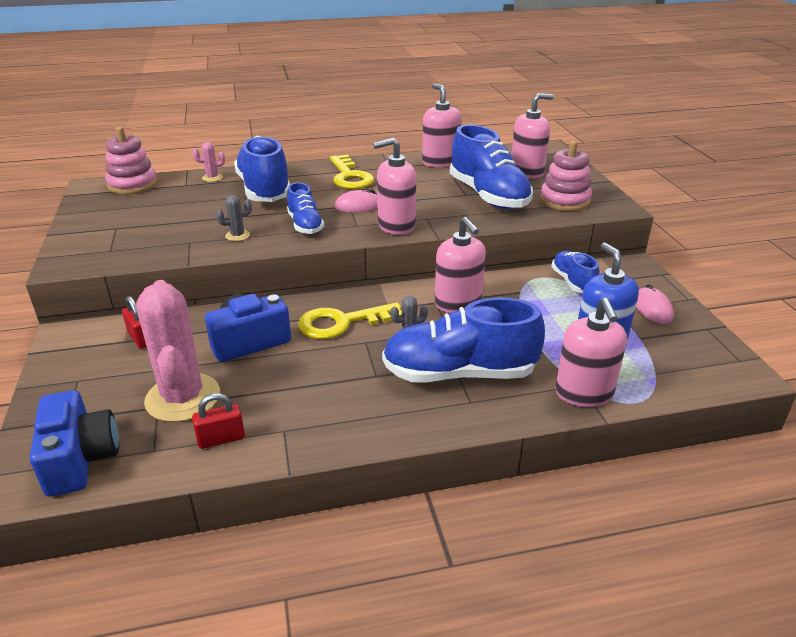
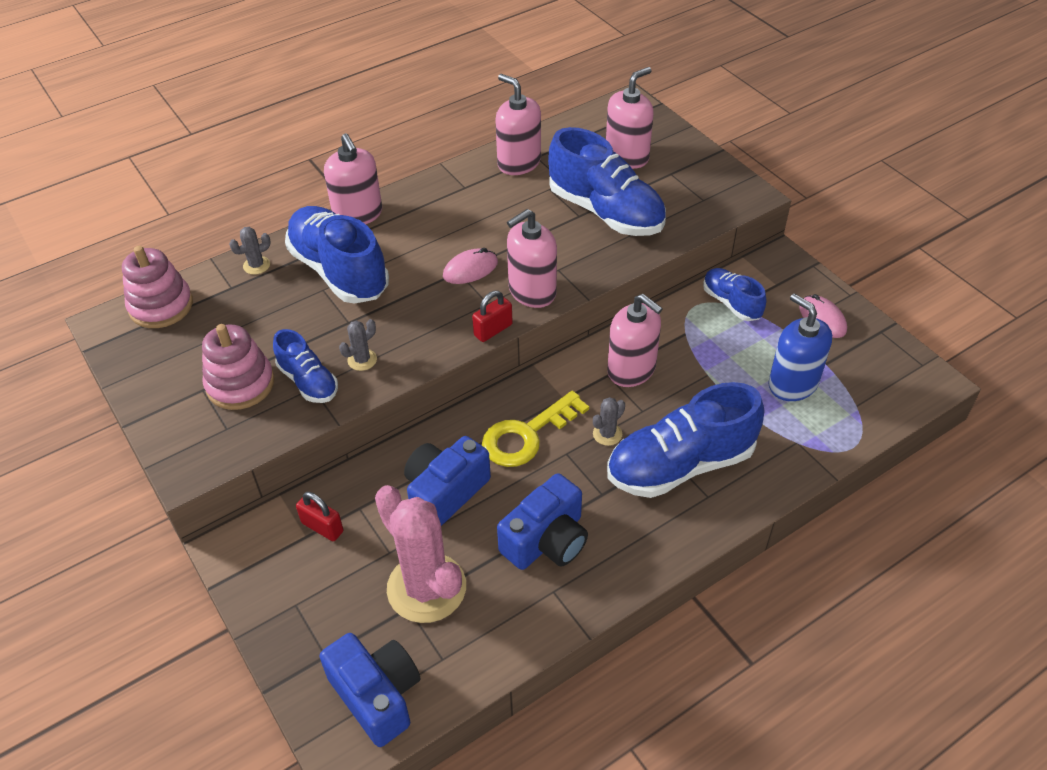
camera: 20 degrees left, 15 degrees up
(212, 178) = (256, 265): pink cactus -> grey cactus
(221, 439) = (500, 623): red padlock -> red padlock (493, 330)
(305, 225) = (429, 320): blue shoe -> blue shoe (308, 381)
(305, 393) = (546, 540): none -> blue camera
(350, 177) = (427, 219): yellow key -> none
(564, 200) = (691, 198): pink stacking toy -> pink stacking toy (240, 384)
(584, 393) = (804, 451): pink soap dispenser -> pink soap dispenser (358, 214)

